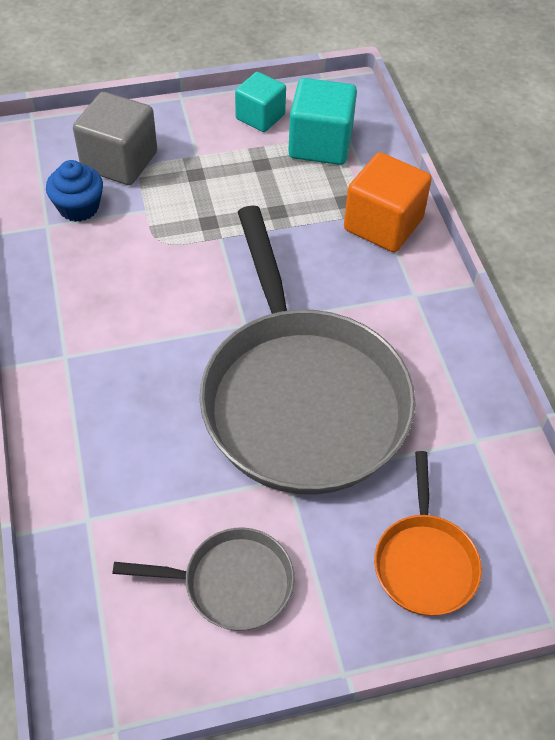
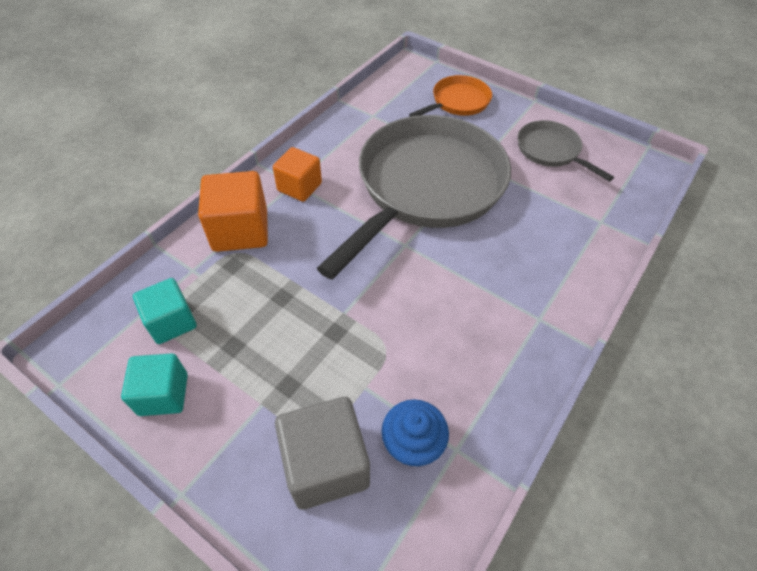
camera: 130 degrees left, 0 degrees up
(320, 144) = (172, 322): turquoise cube -> turquoise cube, size x0.66
(404, 296) = (299, 187): none -> orange cube

